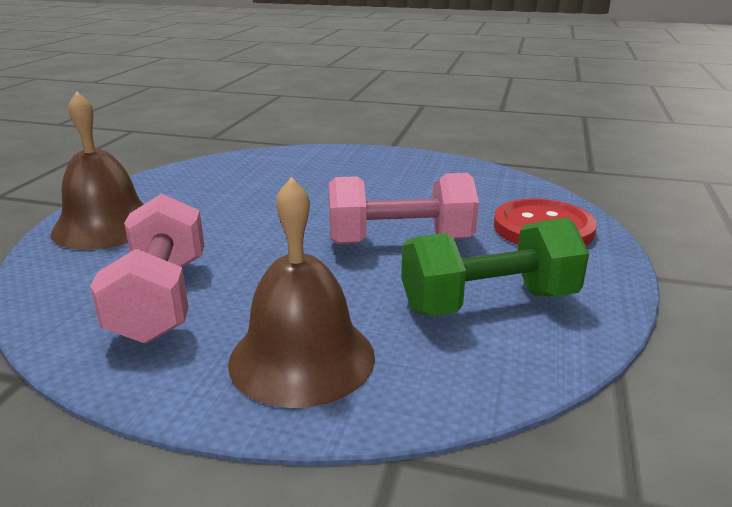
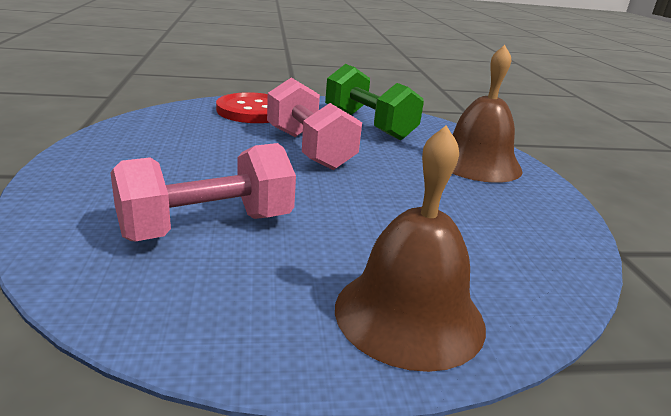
camera: 115 degrees left, 0 degrees up
(161, 299) = (488, 221): pink dumbbell -> pink dumbbell (207, 227)

